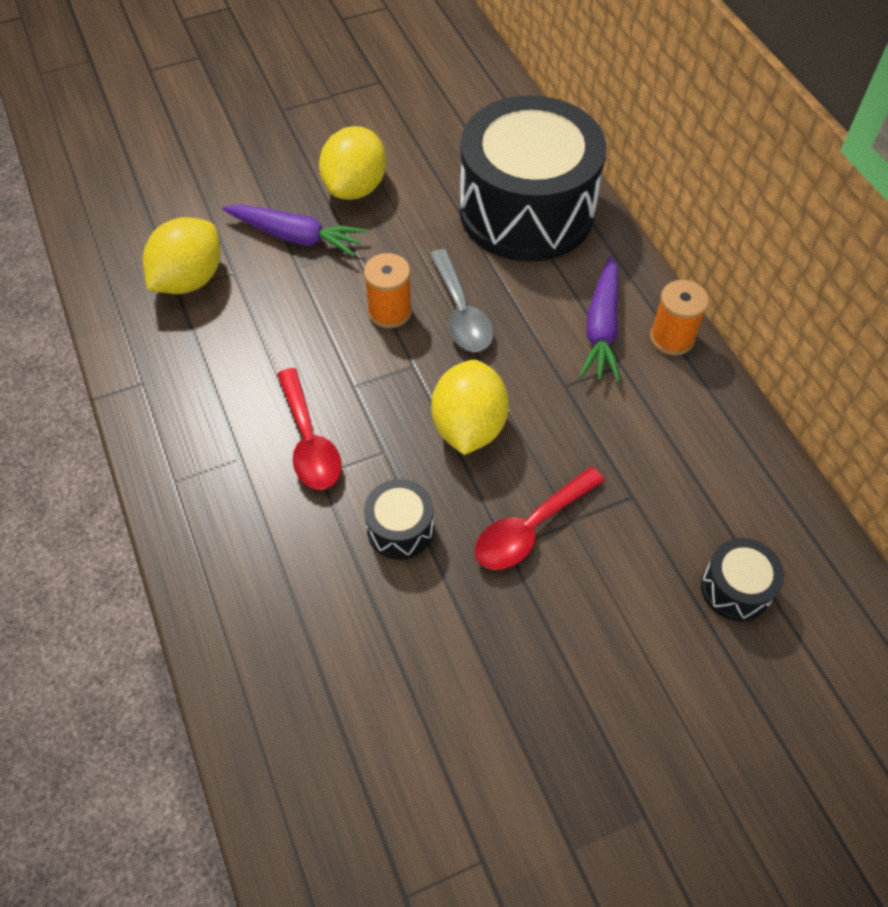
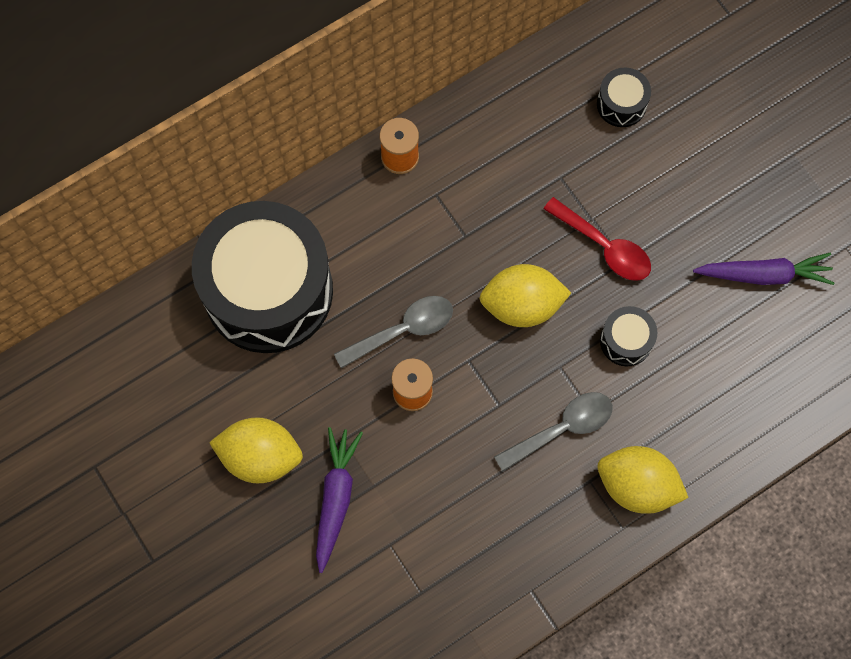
camera: 100 degrees left, 15 degrees up
(189, 279) = (406, 584): yellow lemon -> yellow lemon (637, 485)
(309, 441) = (562, 428): red spoon -> grey spoon
(602, 328) = (399, 213): purple carrot -> purple carrot (763, 274)

